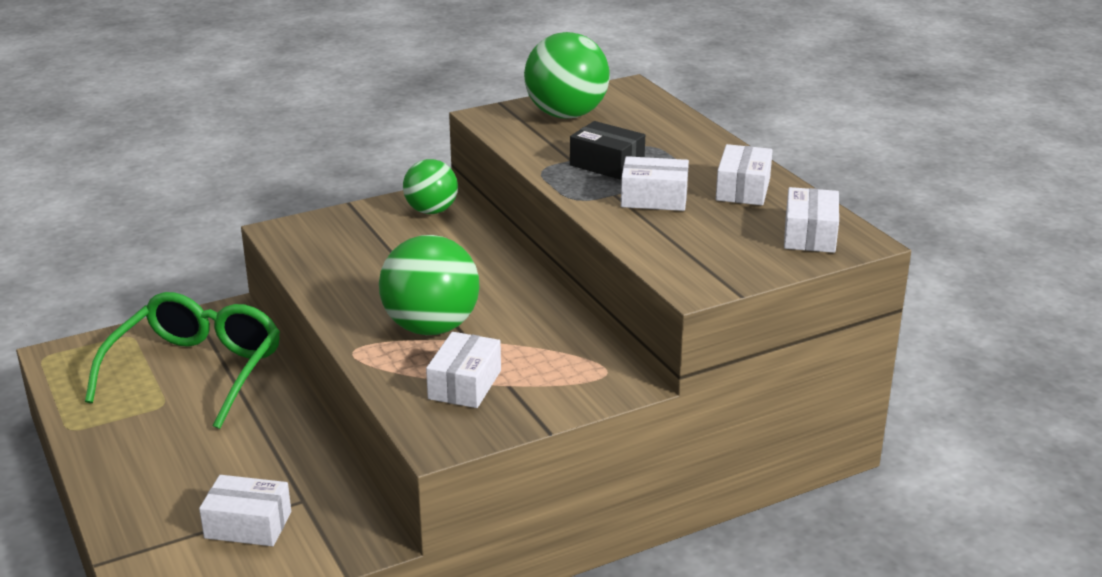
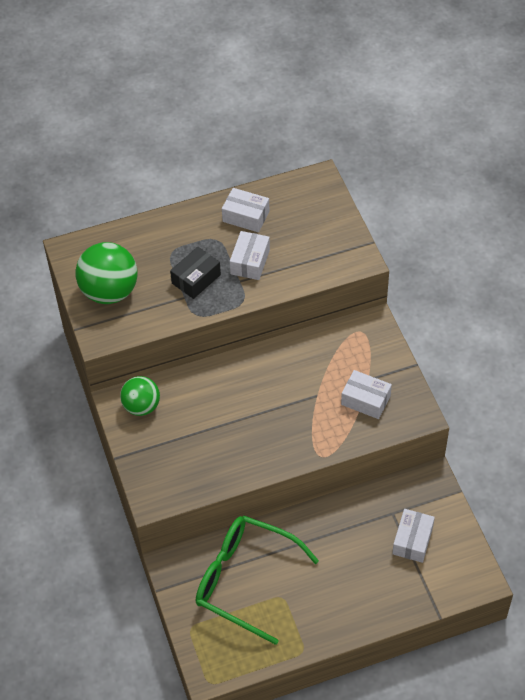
camera: 80 degrees left, 25 degrees up
(431, 327) = (300, 414): green ball -> none
(809, 235) = (309, 198): white box -> none

